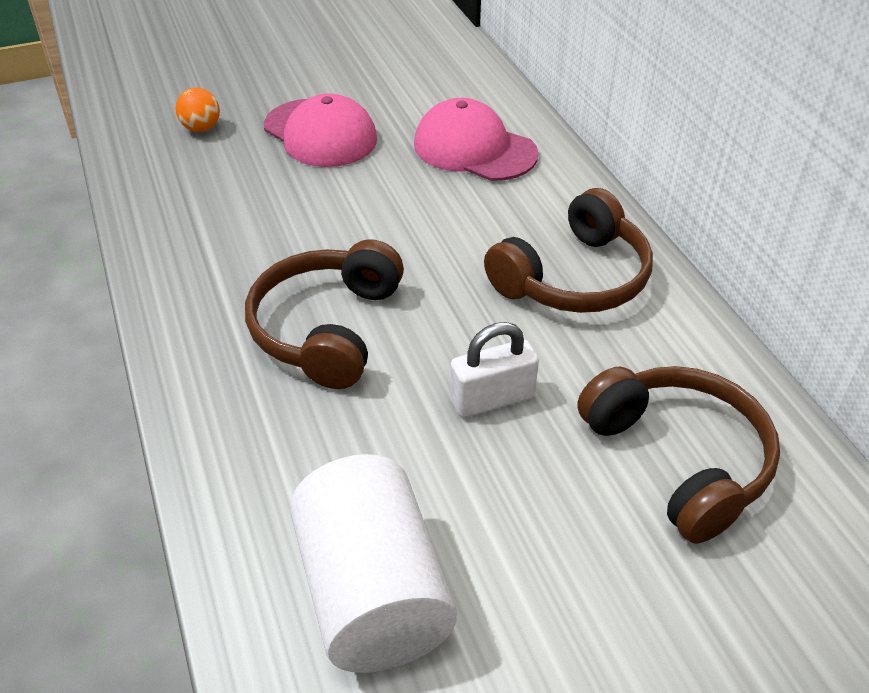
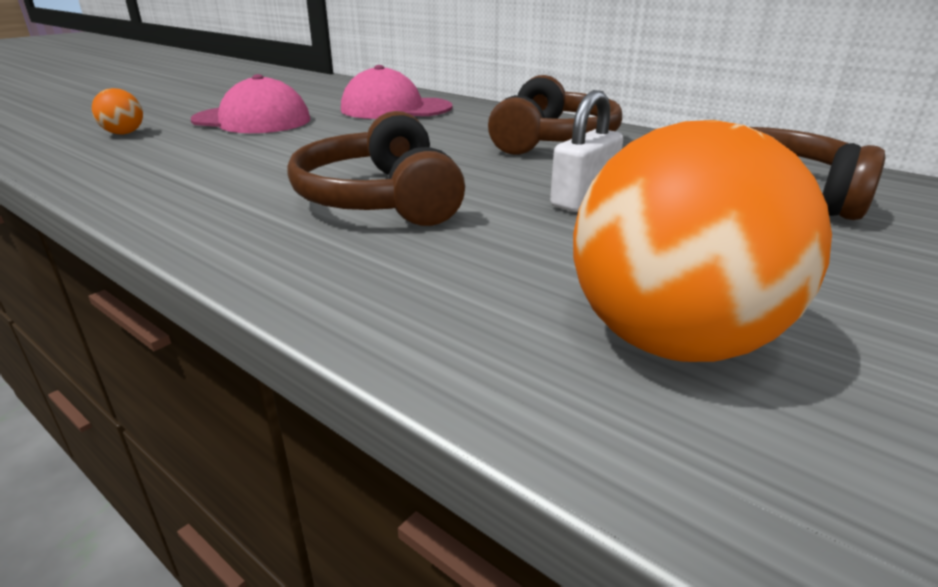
camera: 30 degrees left, 15 degrees down
(372, 594) = (672, 340): white cylinder -> orange ball

